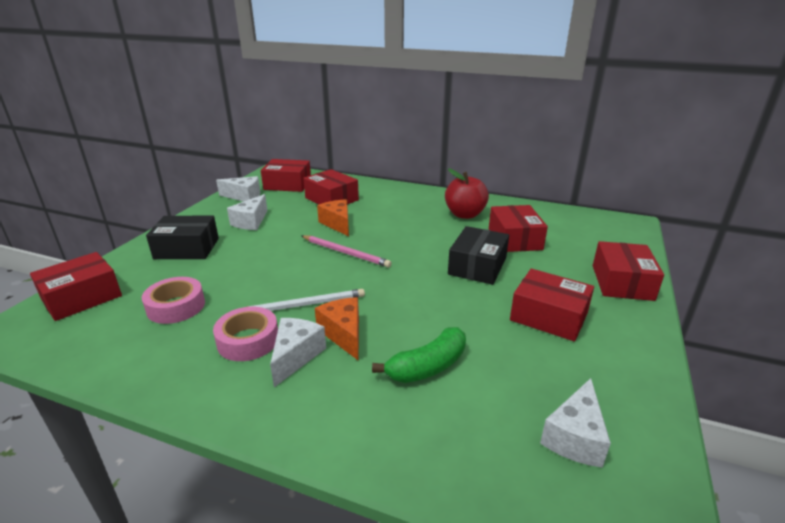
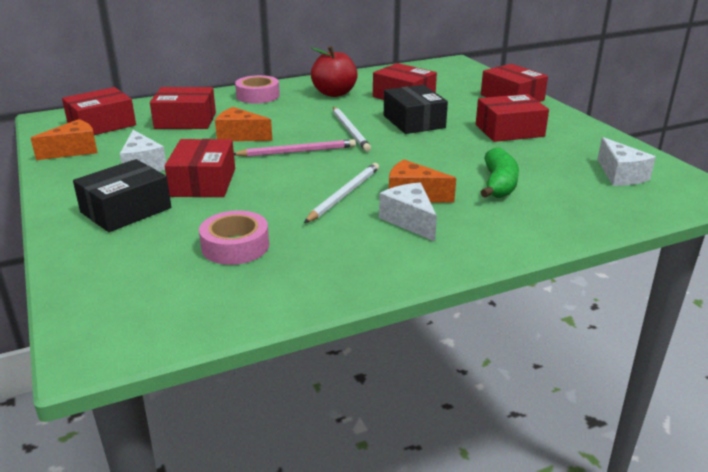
camera: 45 degrees left, 0 degrees up
(82, 297) = (109, 290): red box -> red box (203, 182)
(244, 196) = (74, 150): white cheese -> orange cheese
(248, 340) = (354, 231): pink tape -> pink tape (258, 96)
(413, 252) = (350, 131): none -> white pencil

